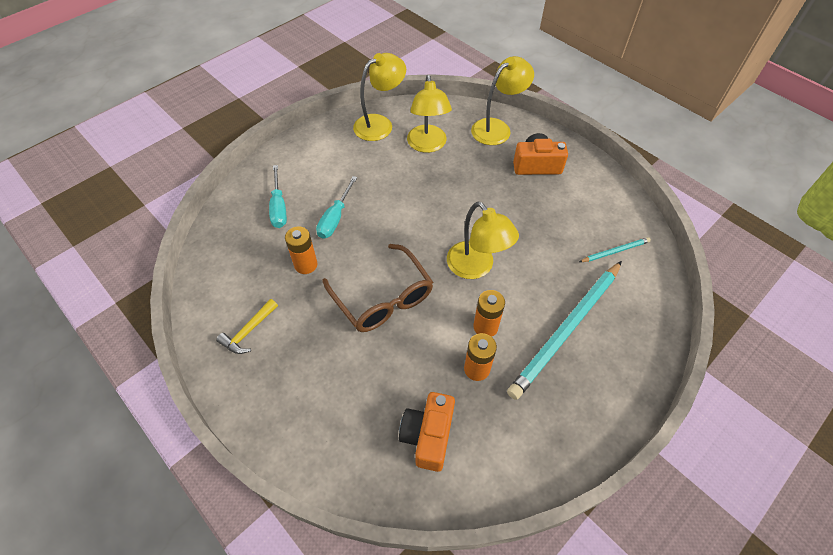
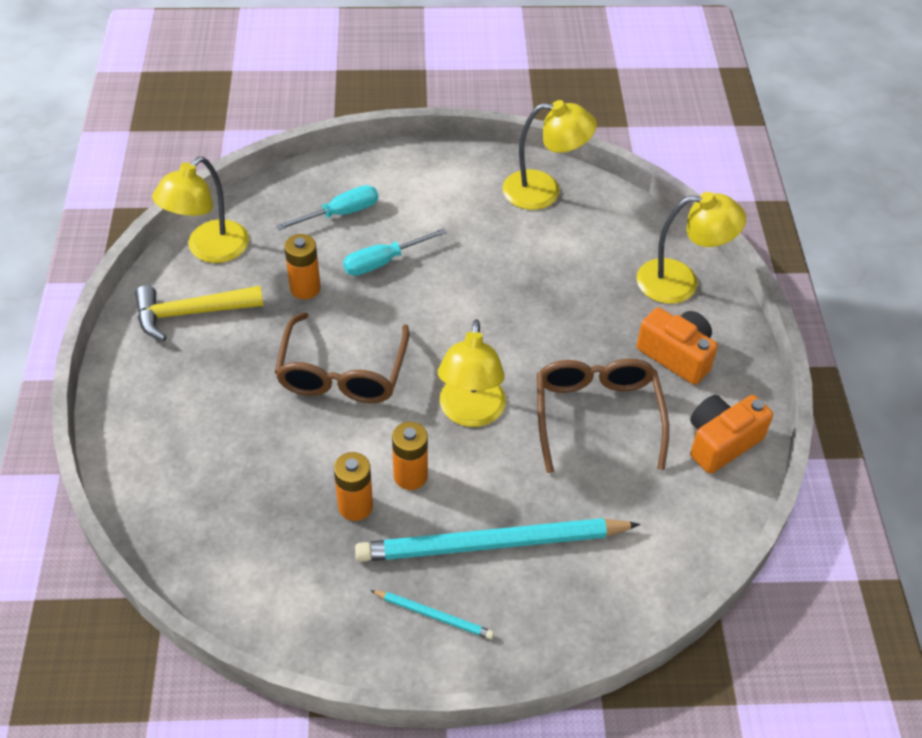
camera: 40 degrees right, 5 degrees down
(248, 331) = (191, 313): yellow hammer -> yellow hammer, size x1.54
(279, 207) = (340, 213): turquoise screwdriver -> turquoise screwdriver turned 150 degrees counterclockwise
(427, 145) = (571, 249): yellow lamp -> yellow lamp (209, 250)
(428, 436) = (243, 525): orange camera -> orange camera (721, 442)
(536, 221) = (597, 415): none -> brown glasses
(615, 251) = (651, 512): turquoise pencil -> turquoise pencil (433, 615)

